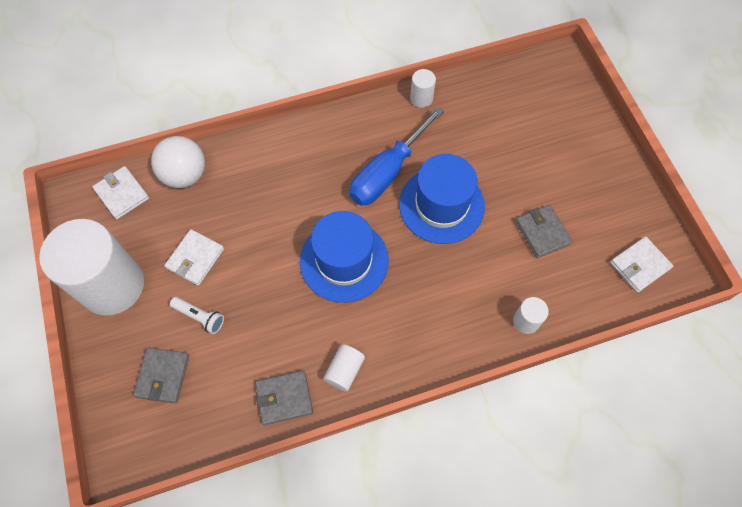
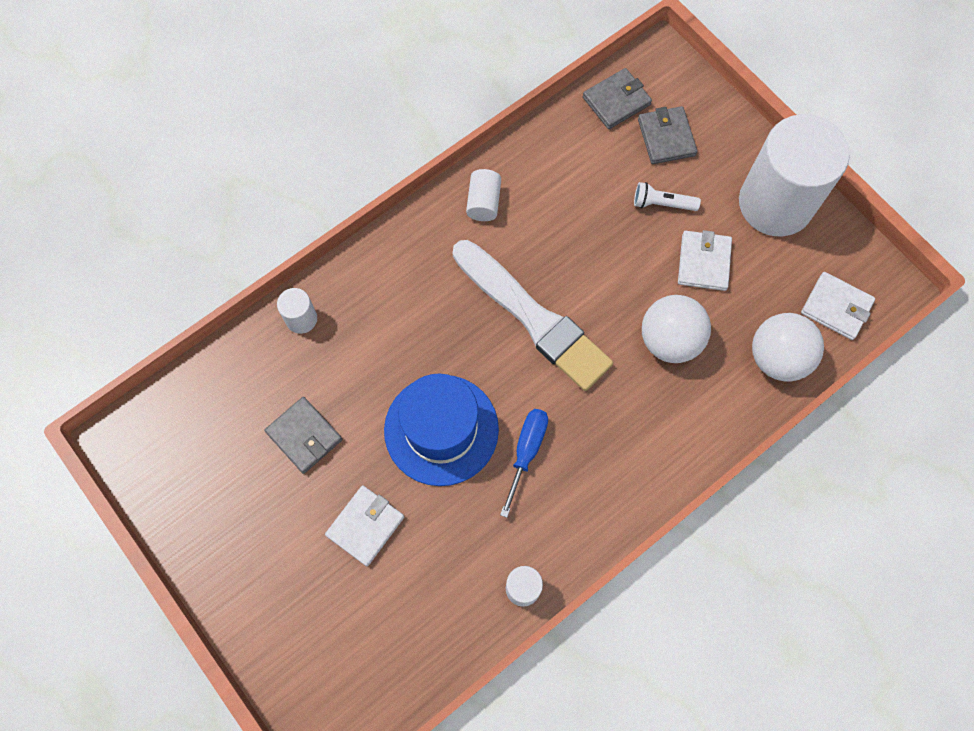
camera: 160 degrees right, 5 degrees up
(252, 211) = (669, 340): none -> white ball
(284, 398) = (534, 157): grey wallet -> grey wallet (616, 101)
(344, 260) = (533, 318): blue hat -> white brush
(387, 172) = (526, 451): blue screwdriver -> blue screwdriver, size x0.60
(639, 265) = (175, 433): white wallet -> white wallet (365, 526)

